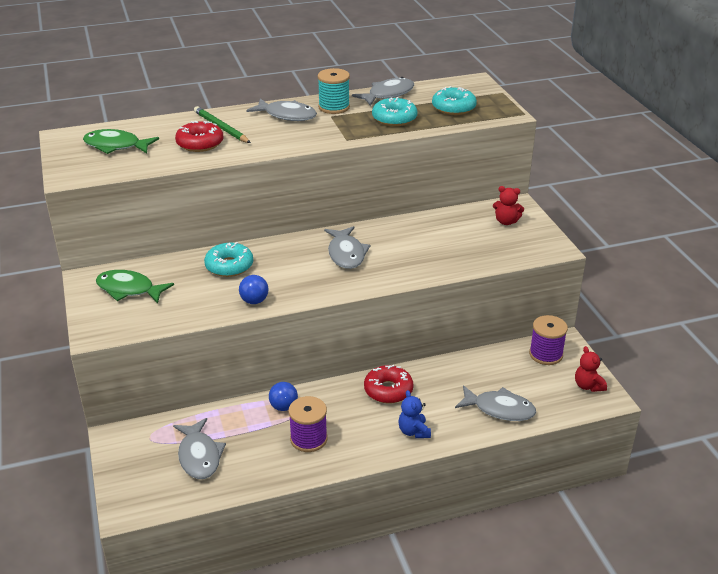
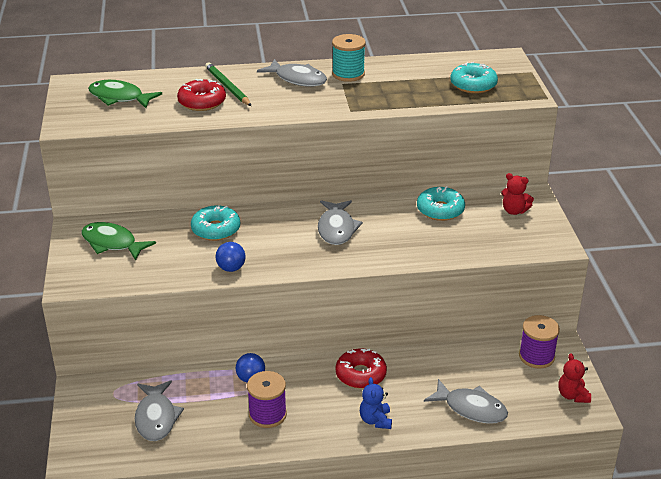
camera: 10 degrees right, 0 degrees up
(388, 94) = (408, 64): grey fish -> none
(394, 119) = (407, 92): turquoise donut -> turquoise donut (440, 210)

